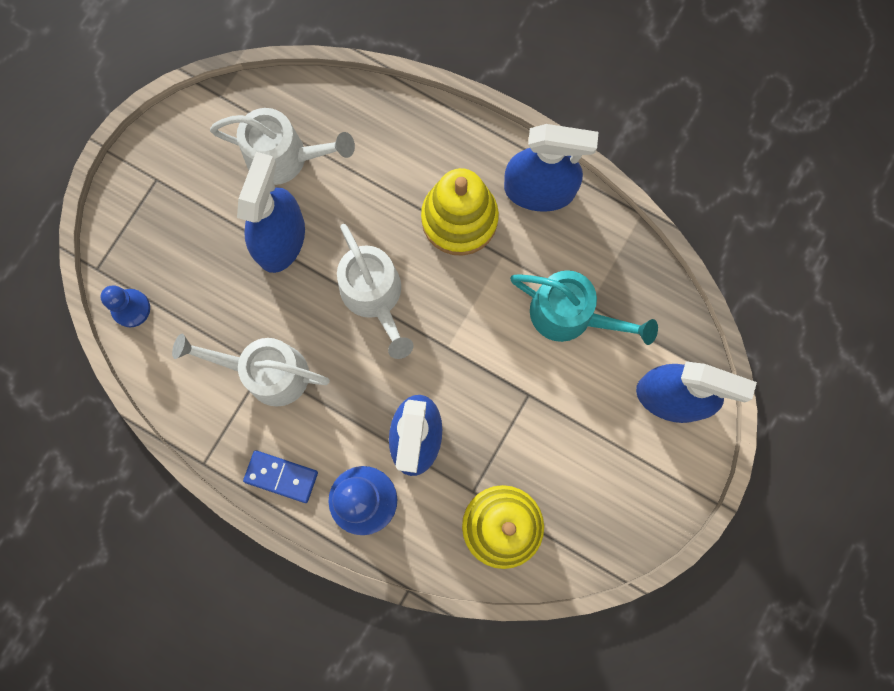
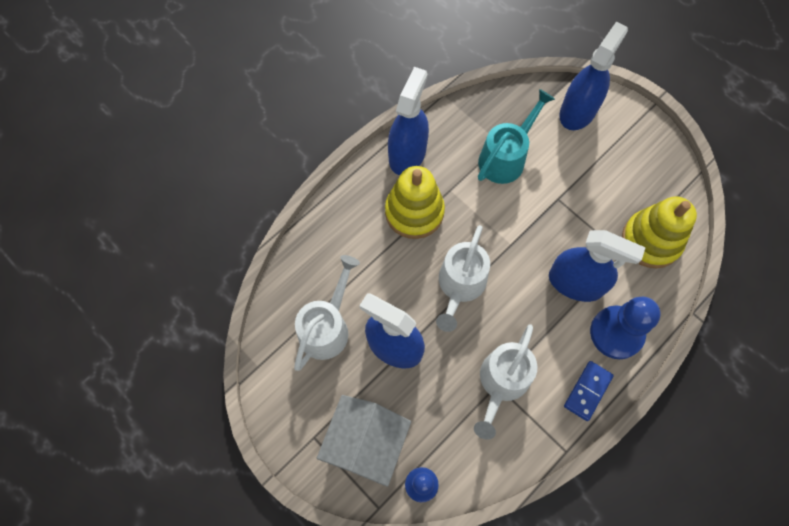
camera: 75 degrees left, 10 degrees down
(162, 237) = (366, 443): none -> white house
(375, 297) = (460, 286): white watering can -> white watering can turned 120 degrees clockwise

